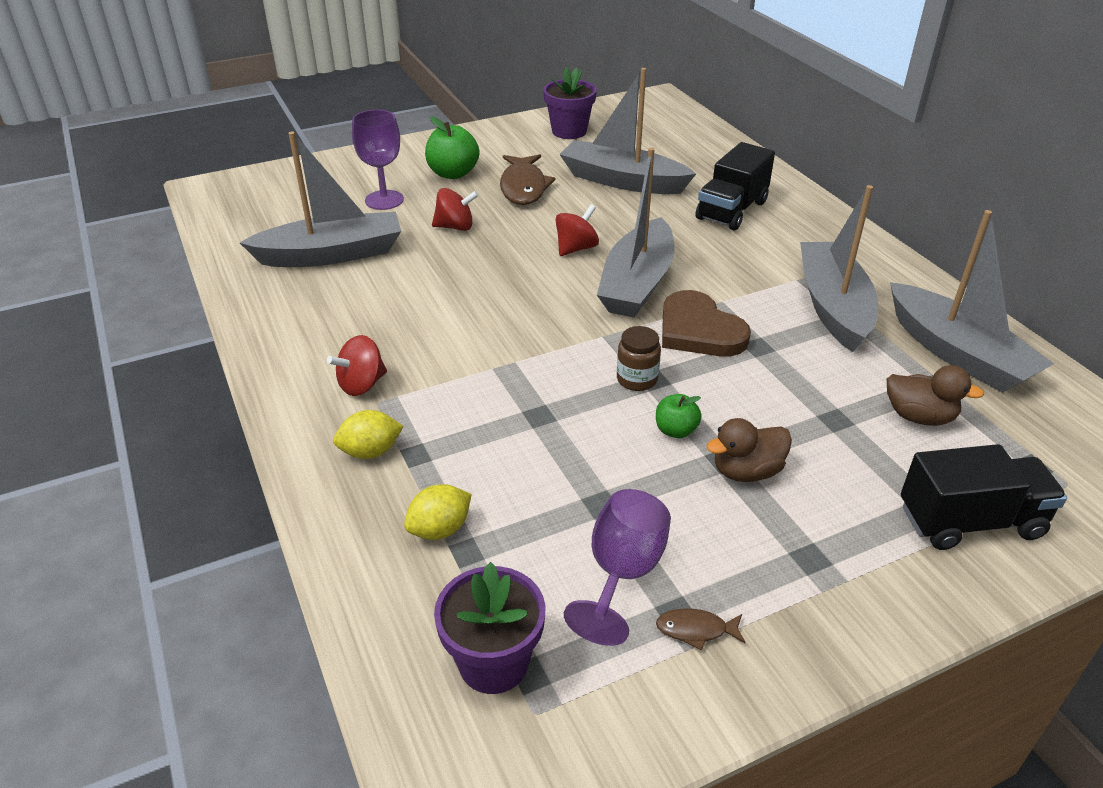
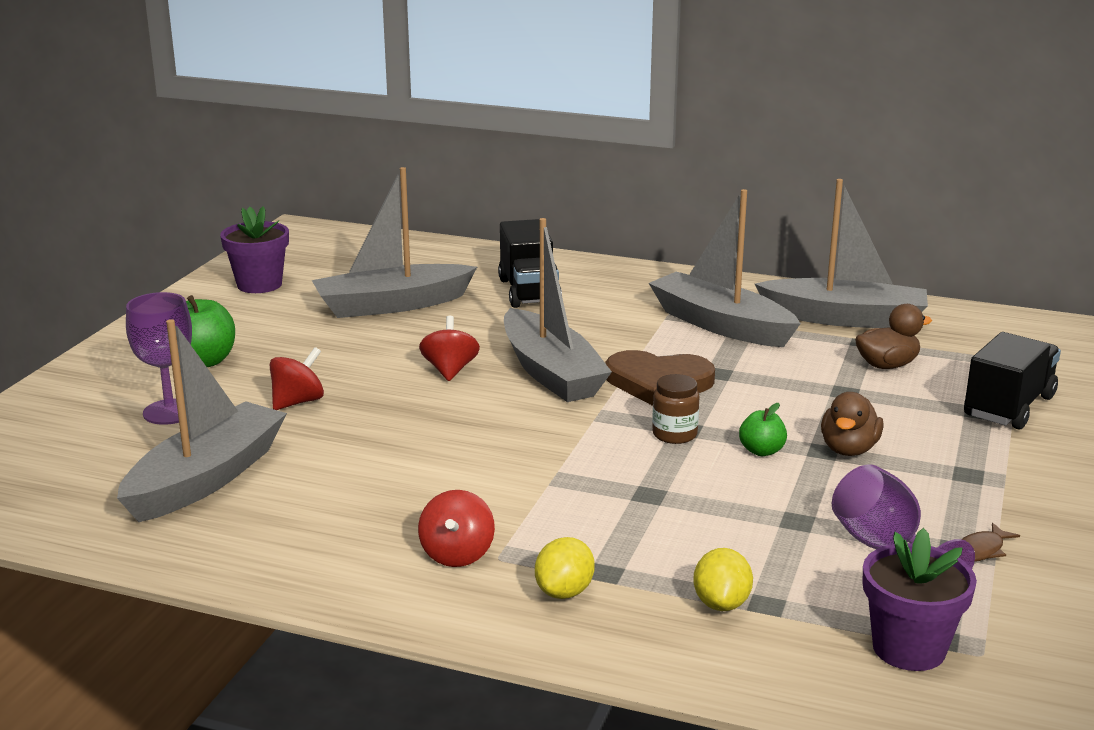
camera: 45 degrees left, 15 degrees down
(523, 187) = (304, 345): brown fish -> none

